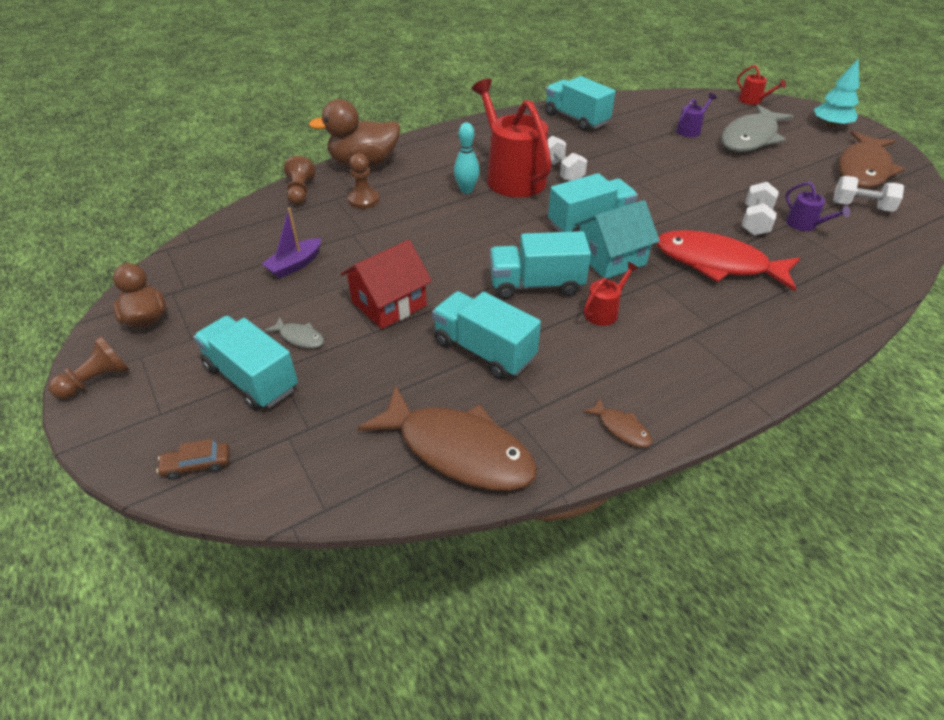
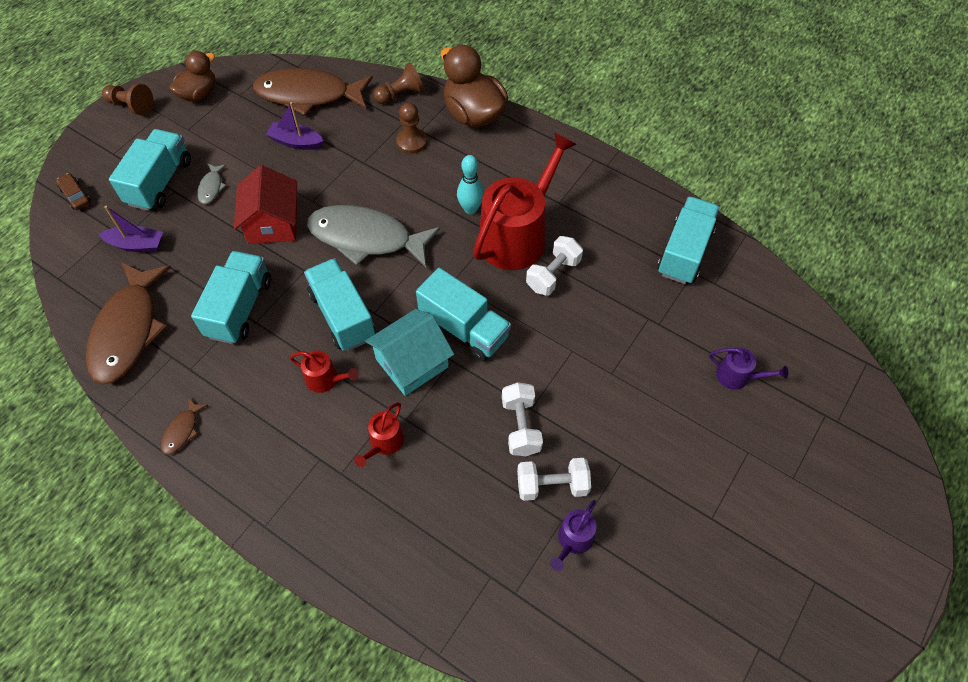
camera: 65 degrees right, 15 degrees up
(332, 418) = (137, 245): none -> purple boat
(389, 303) = (273, 223): red house -> red house turned 60 degrees clockwise
(611, 258) = (412, 363): turquoise house -> turquoise house turned 75 degrees counterclockwise
(717, 263) = (448, 460): red fish -> none
(750, 138) = (763, 450): grey fish -> grey fish (366, 238)
(752, 101) = (883, 435): red watering can -> red watering can (384, 443)
(830, 125) = (875, 549): turquoise tree -> none
(861, 206) = (654, 604): white dumbbell -> white dumbbell (521, 426)
(863, 169) = (761, 603): brown fish -> brown fish (308, 95)

